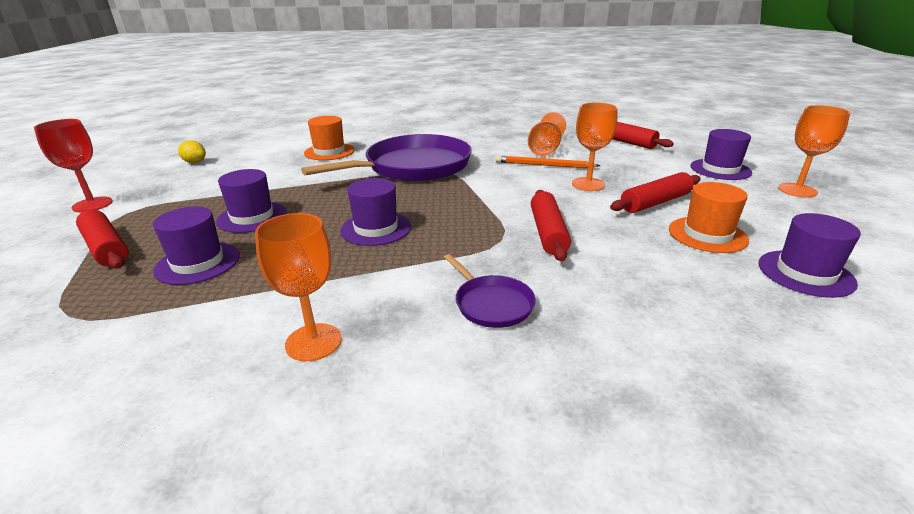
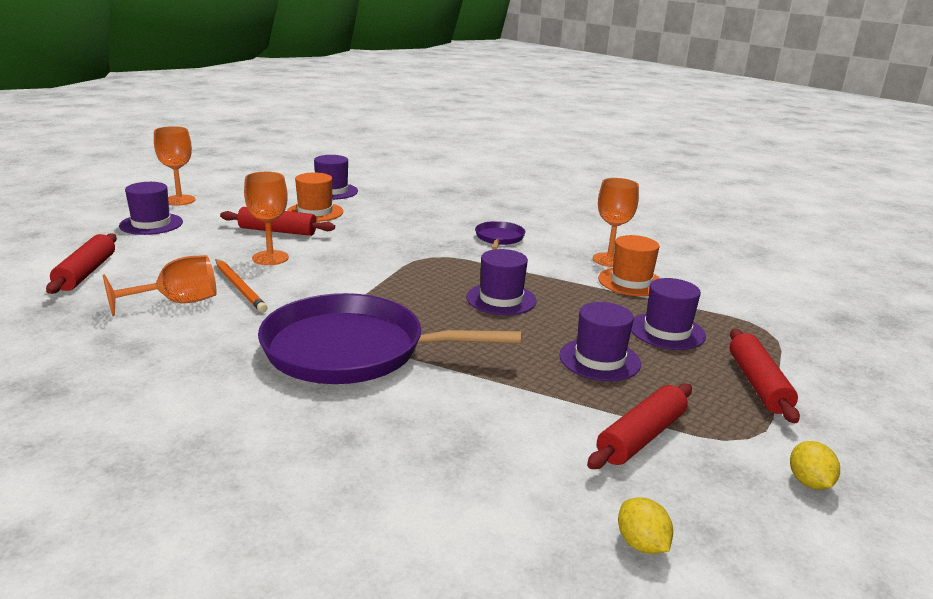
camera: 140 degrees left, 5 degrees down
(92, 204) = (809, 482): red goblet -> yellow lemon
(329, 152) = (398, 445): orange hat -> orange hat (631, 282)
(548, 233) = (393, 247): red rolling pin -> red rolling pin (641, 437)

